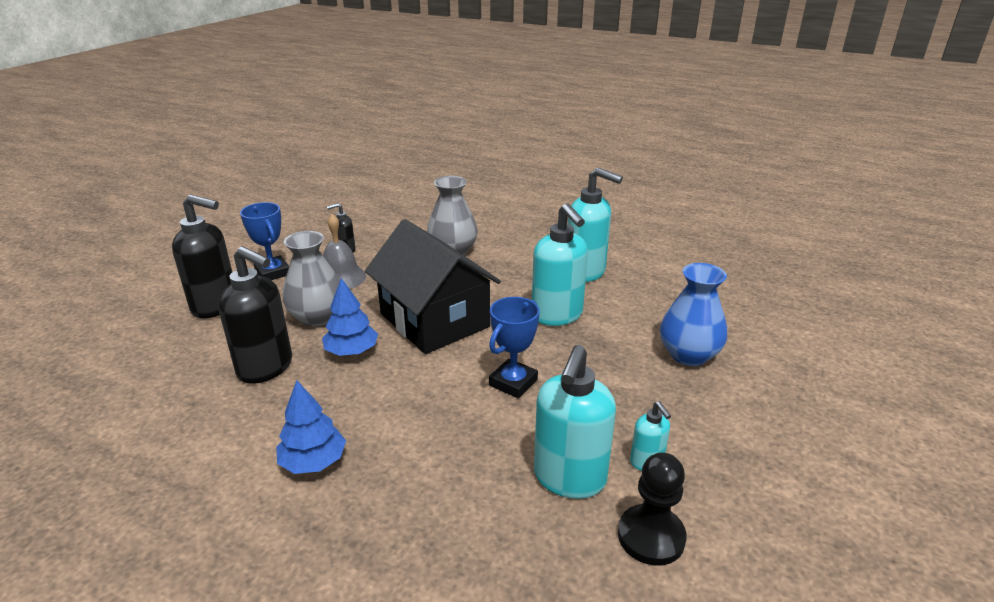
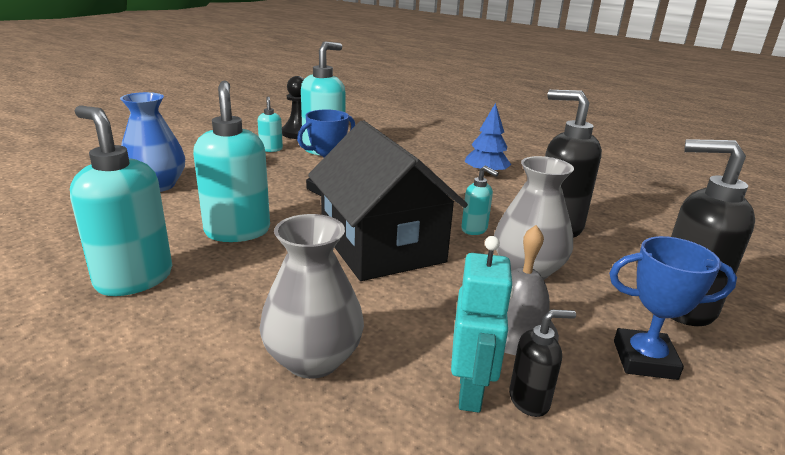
camera: 170 degrees left, 5 degrees down
(273, 272) = (644, 360): blue trophy -> blue trophy turned 60 degrees counterclockwise
(351, 351) = (474, 230): blue tree -> turquoise soap dispenser
(373, 250) = (470, 391): none -> turquoise robot

